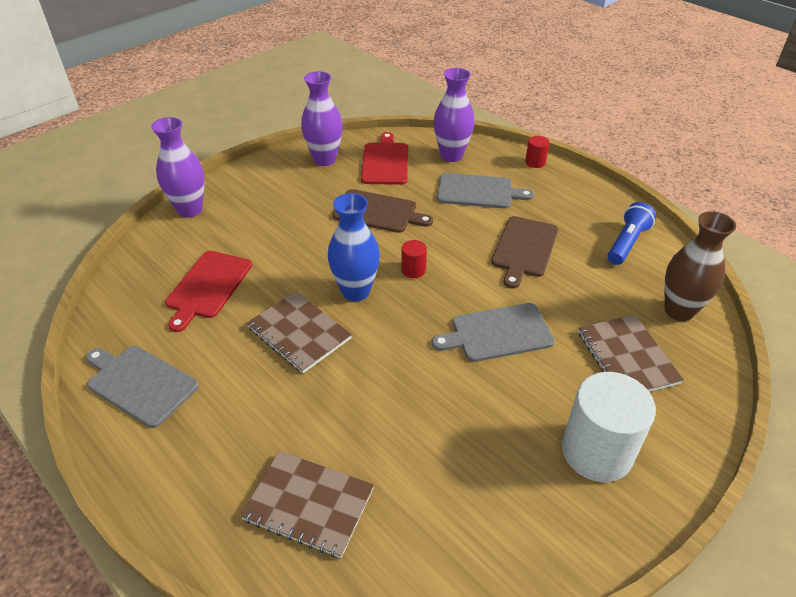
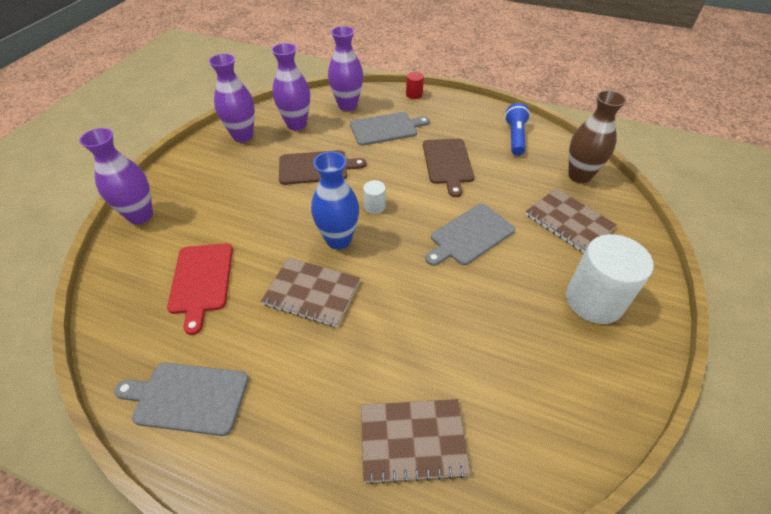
camera: 25 degrees left, 5 degrees up
(385, 162) = (296, 124): red cutting board -> purple vase
(413, 270) = (374, 206): red cylinder -> white cylinder

